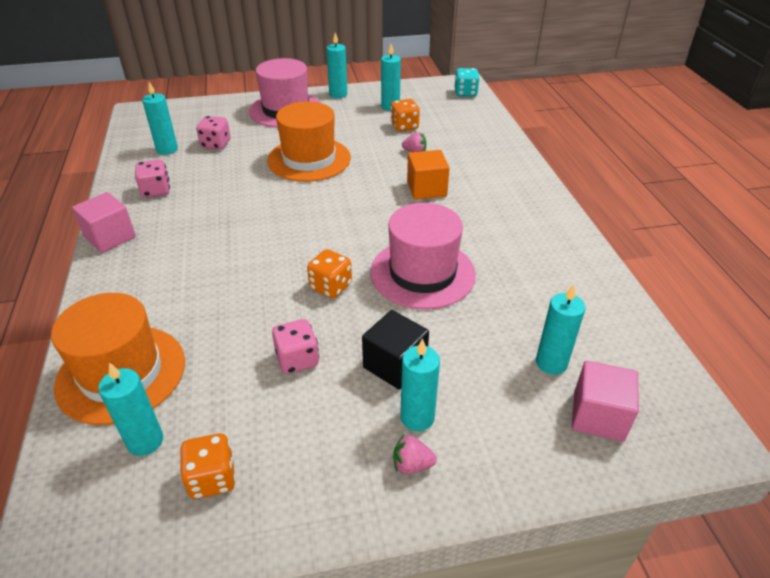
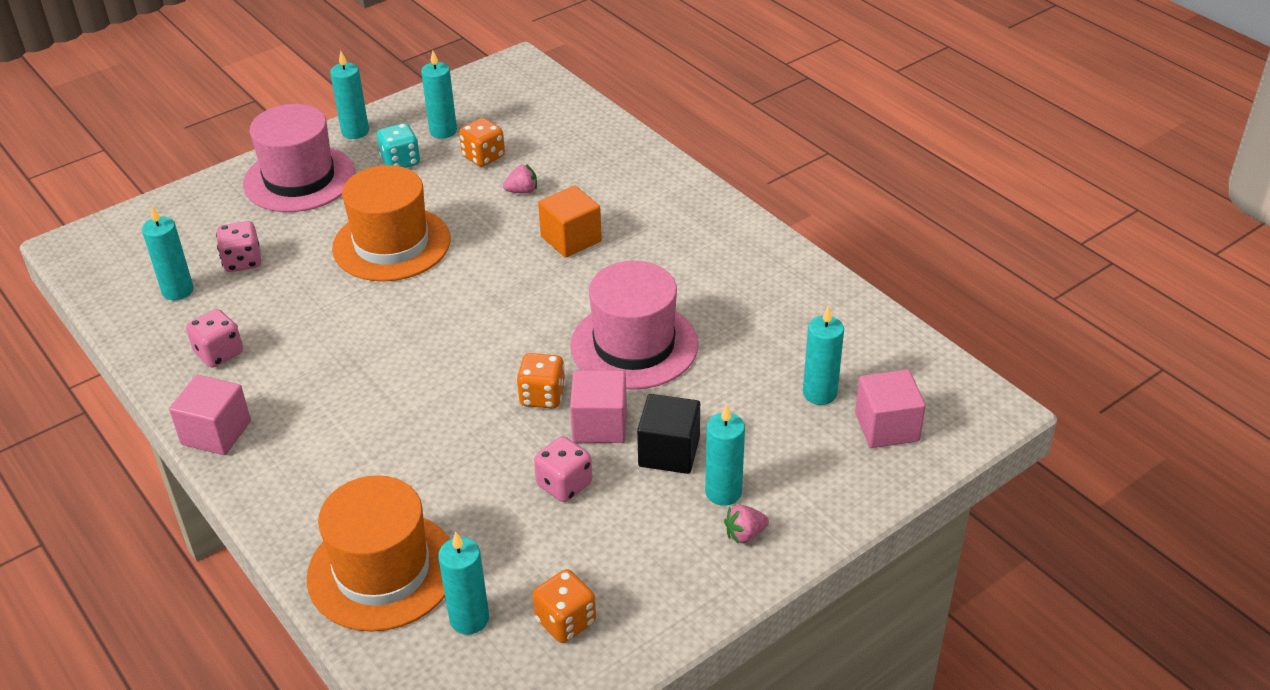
camera: 25 degrees left, 0 degrees up
(356, 323) = (600, 425): none -> pink cube
(465, 93) = (531, 80): turquoise dice -> turquoise dice (400, 162)

